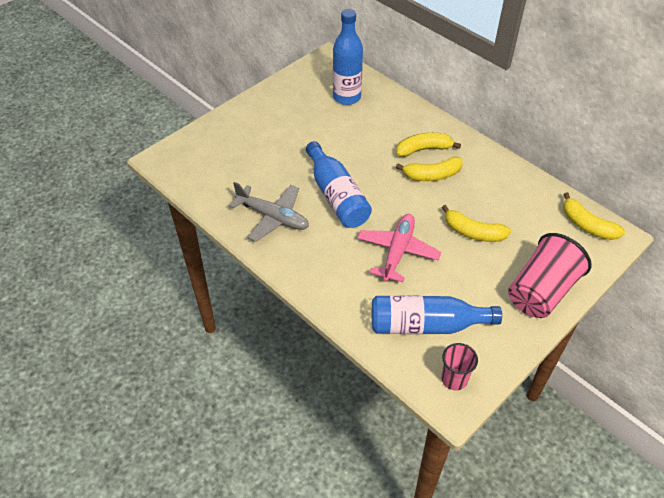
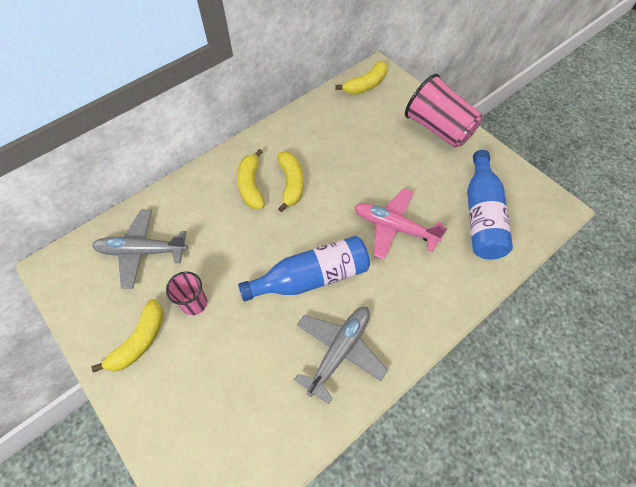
camera: 85 degrees left, 10 degrees up
(347, 97) = (141, 251): blue bottle -> grey plane
(454, 379) = (535, 203): pink cup -> pink cup (194, 303)
(473, 232) = (371, 163): yellow banana -> yellow banana (139, 340)

